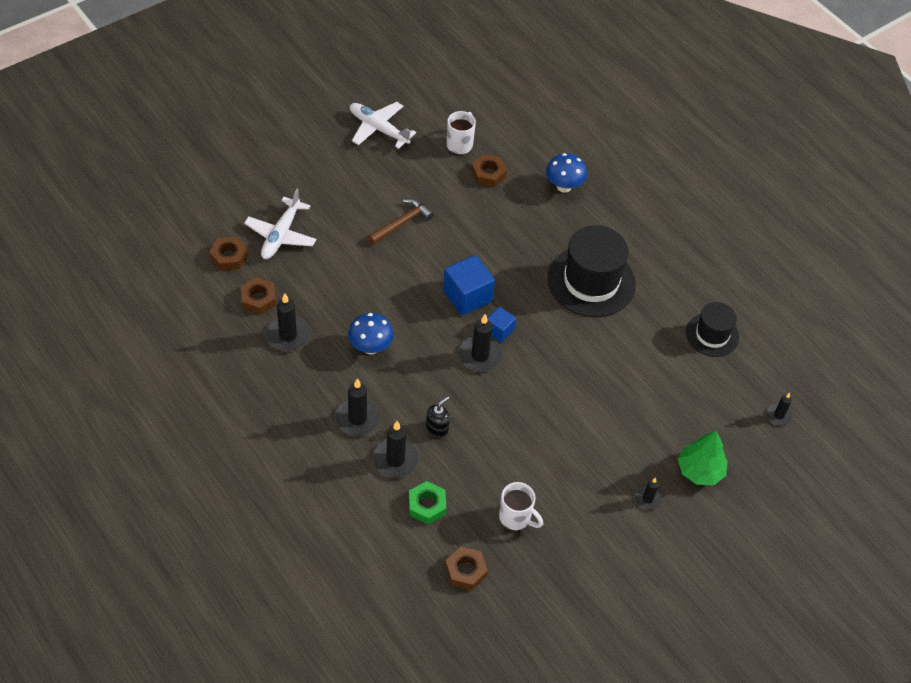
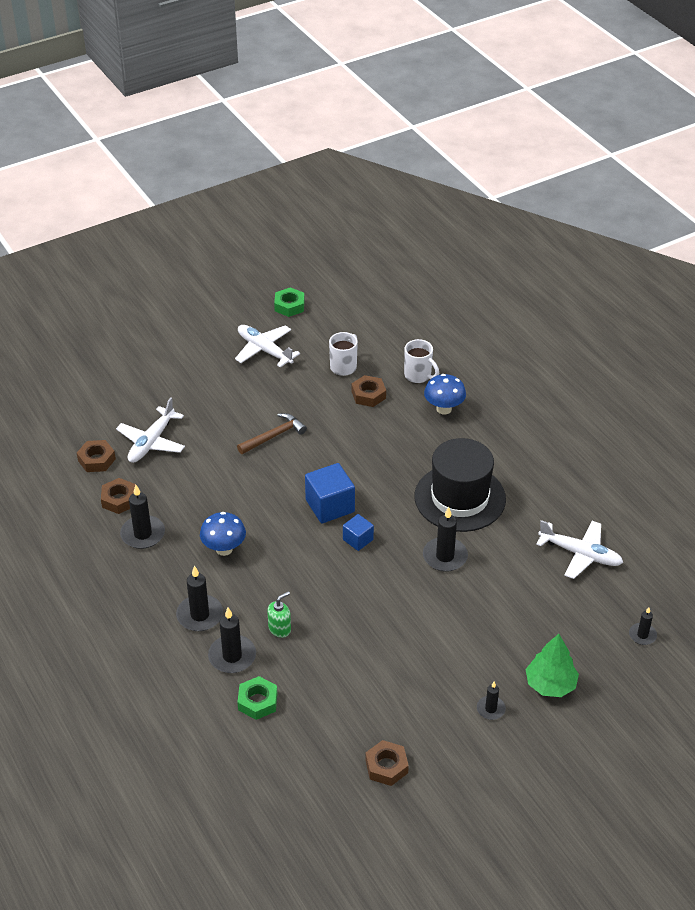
camera: 10 degrees right, 10 degrees down
(396, 78) = (289, 306): none -> green nut
(437, 428) = (280, 629): black soap dispenser -> green soap dispenser
(465, 571) = (288, 768): brown nut -> brown nut (386, 766)
(480, 355) = (334, 562): black candle -> black candle (445, 556)
(516, 518) = (348, 719): white mug -> white mug (418, 376)
(712, 335) = (580, 554): black hat -> white plane

